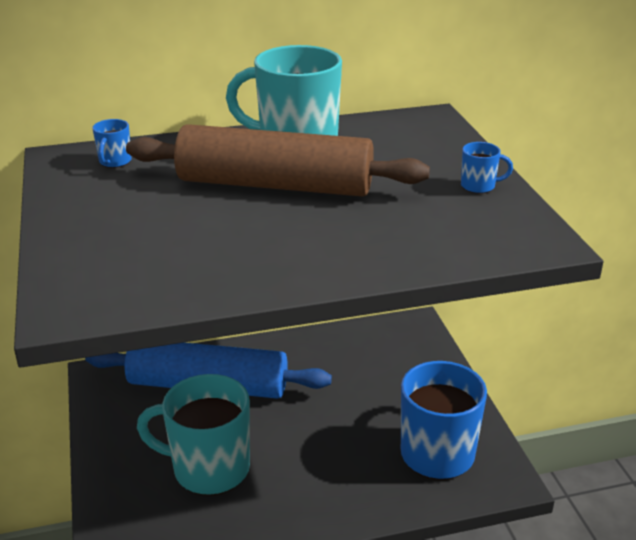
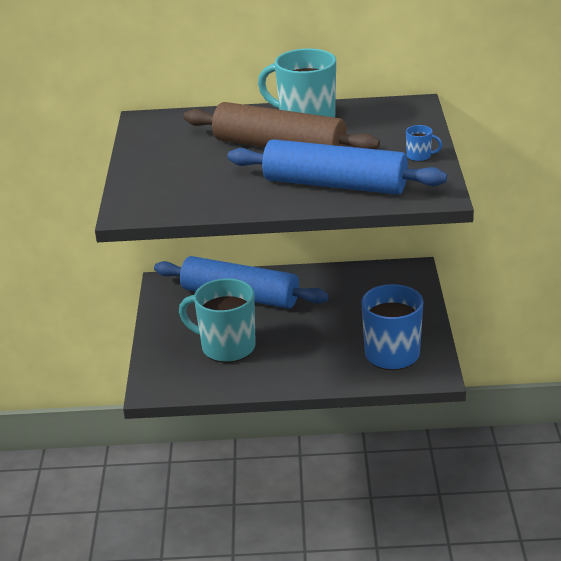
camera: 15 degrees right, 0 degrees up
(115, 162) = (178, 124): blue mug -> none
(382, 237) = (335, 185): none -> blue rolling pin

